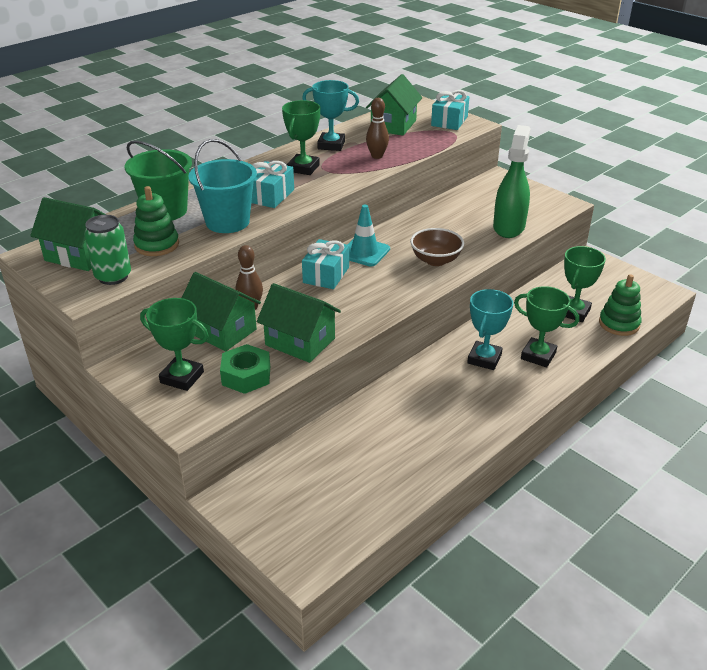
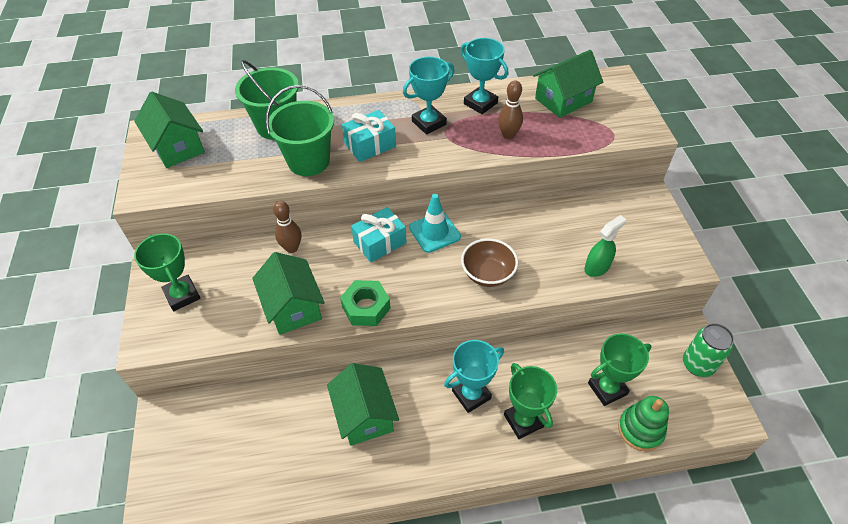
camera: 35 degrees right, 15 degrees up
(113, 276) = (176, 182): green can -> green can (697, 364)
(157, 245) = (235, 162): green stacking toy -> none
(222, 331) = (250, 262): green house -> green house (365, 415)
(227, 222) = (308, 161): turquoise bucket -> green bucket
(246, 375) = (224, 320): green nut -> green nut (366, 307)
(303, 168) = (429, 123): green trophy -> turquoise trophy
(449, 121) = (625, 116): turquoise gift -> none
(509, 227) = (597, 267): green spray bottle -> green spray bottle, size x0.59

